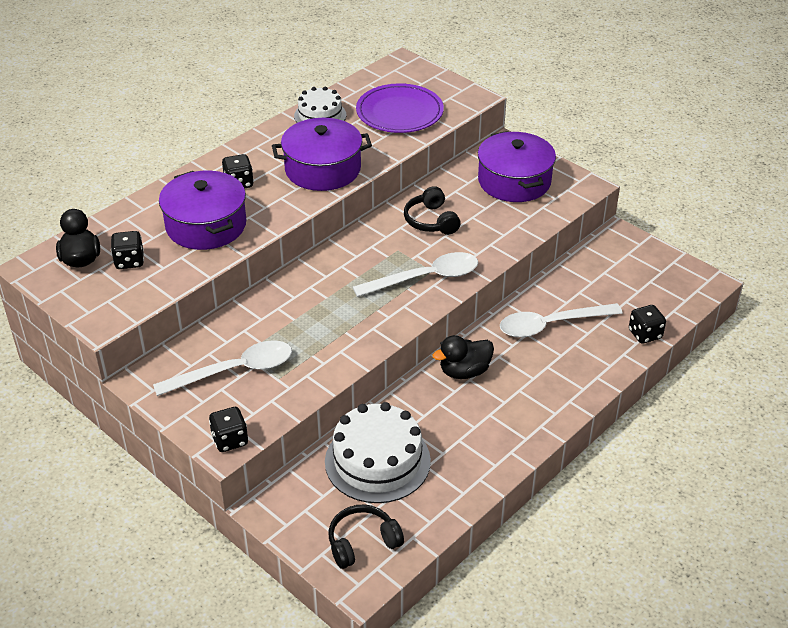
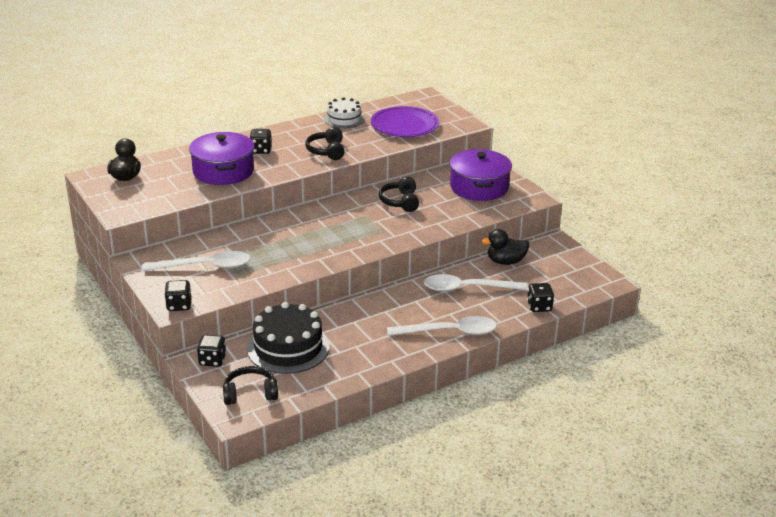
camera: 15 degrees right, 10 degrees down
(129, 261) = (158, 183): black dice -> black dice (212, 360)
(323, 169) = (327, 151): purple pot -> black headphones
(377, 461) = (288, 347): white cake -> black cake
(425, 278) = (376, 235): white spoon -> white spoon (450, 332)
(464, 371) = (383, 305): black duck -> black duck (505, 262)

